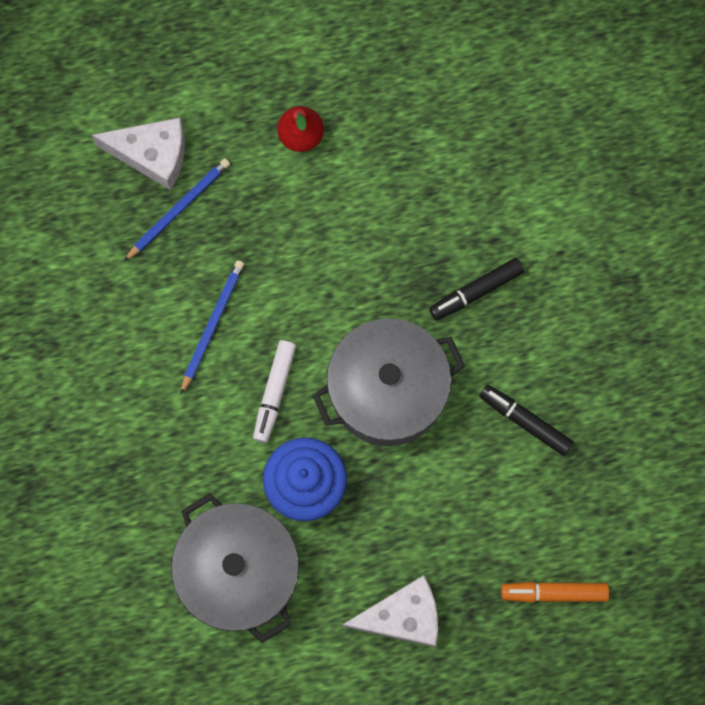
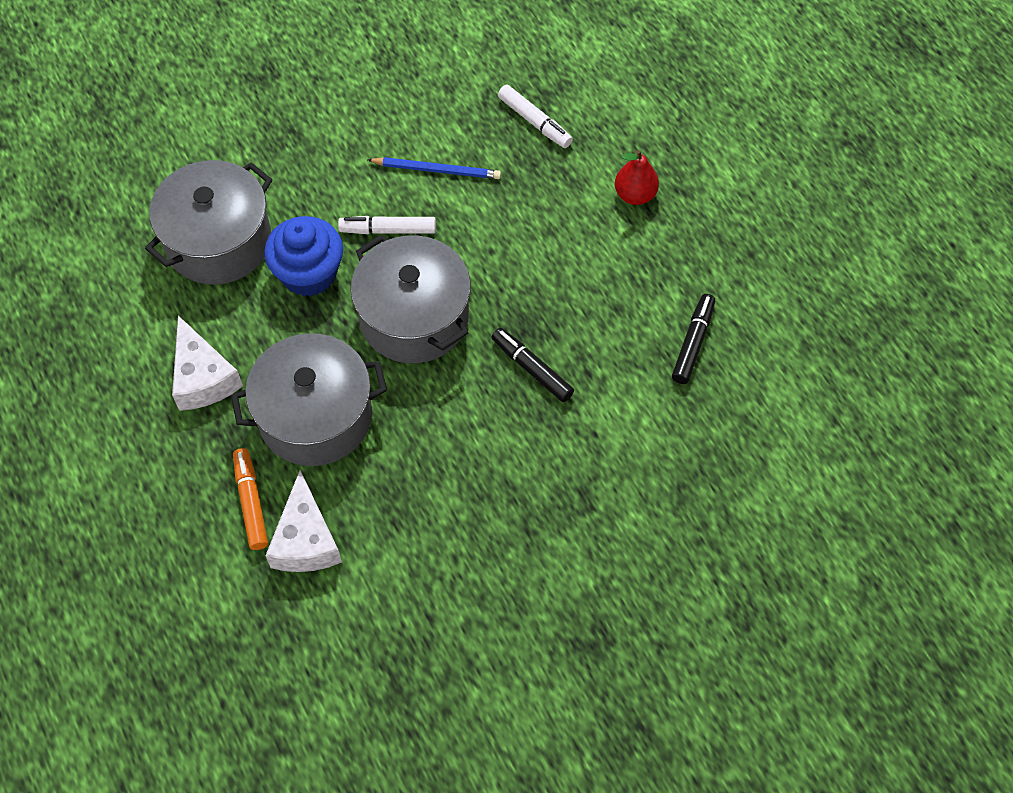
camera: 75 degrees right, 15 degrees down
(152, 155) = (577, 92): white cheese -> white cheese (305, 540)
(179, 209) = (534, 121): blue pencil -> white marker
(475, 512) = (315, 416): none -> grey pot
(525, 421) = (415, 440): black marker -> black marker (692, 343)

